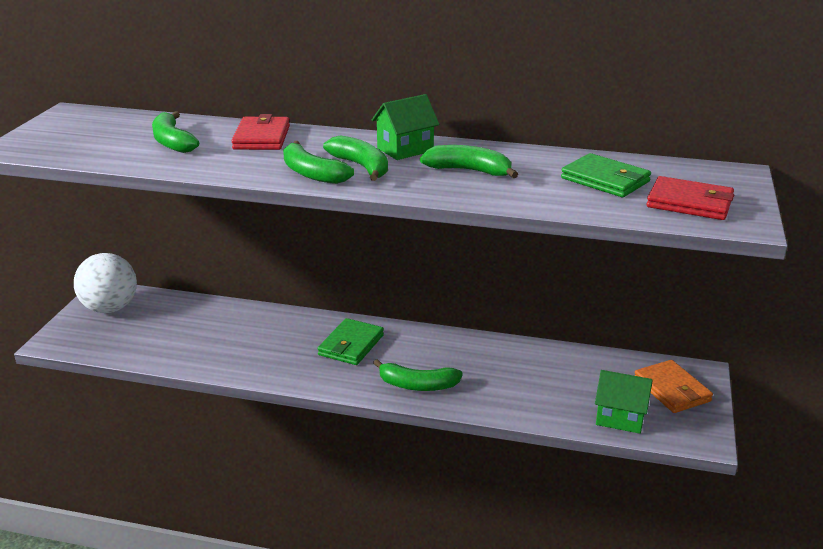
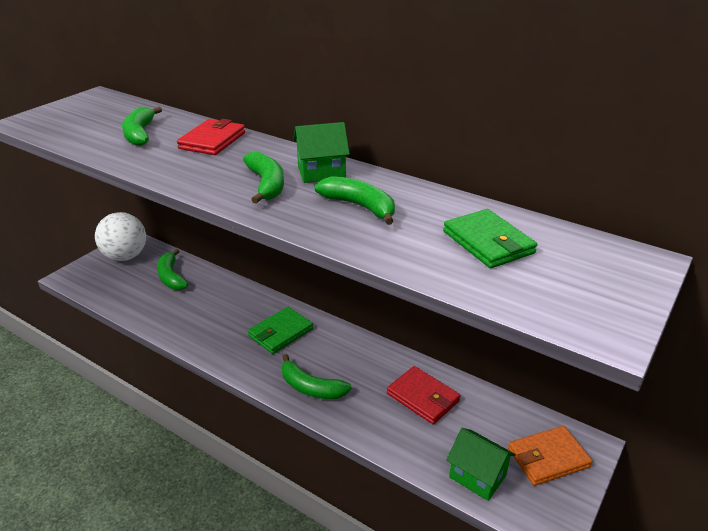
camera: 20 degrees right, 5 degrees up
(312, 173) = (218, 184): green banana -> green banana (171, 277)
(672, 390) = (548, 458): orange wallet -> orange wallet turned 75 degrees clockwise
(689, 203) = (561, 291): red wallet -> red wallet (423, 397)

